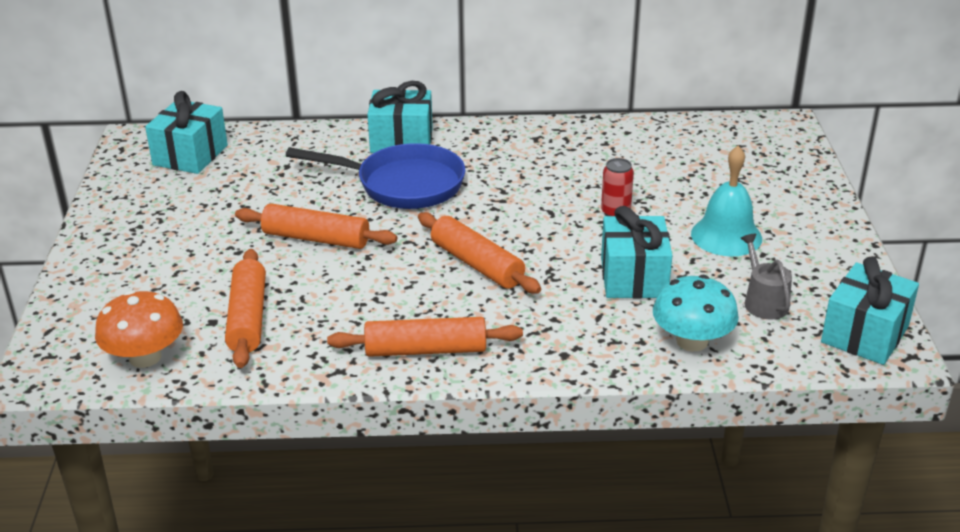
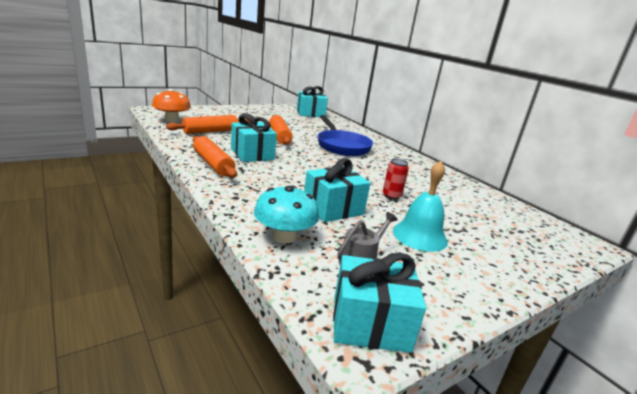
camera: 55 degrees right, 10 degrees down
(401, 140) = (375, 142): turquoise gift -> turquoise gift (252, 154)
(477, 264) = (297, 167): orange rolling pin -> none

